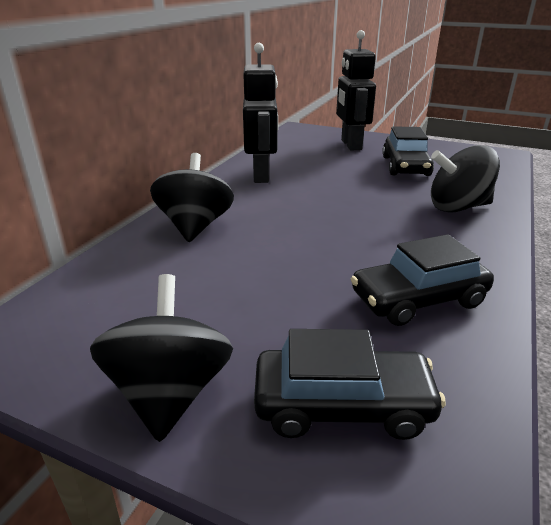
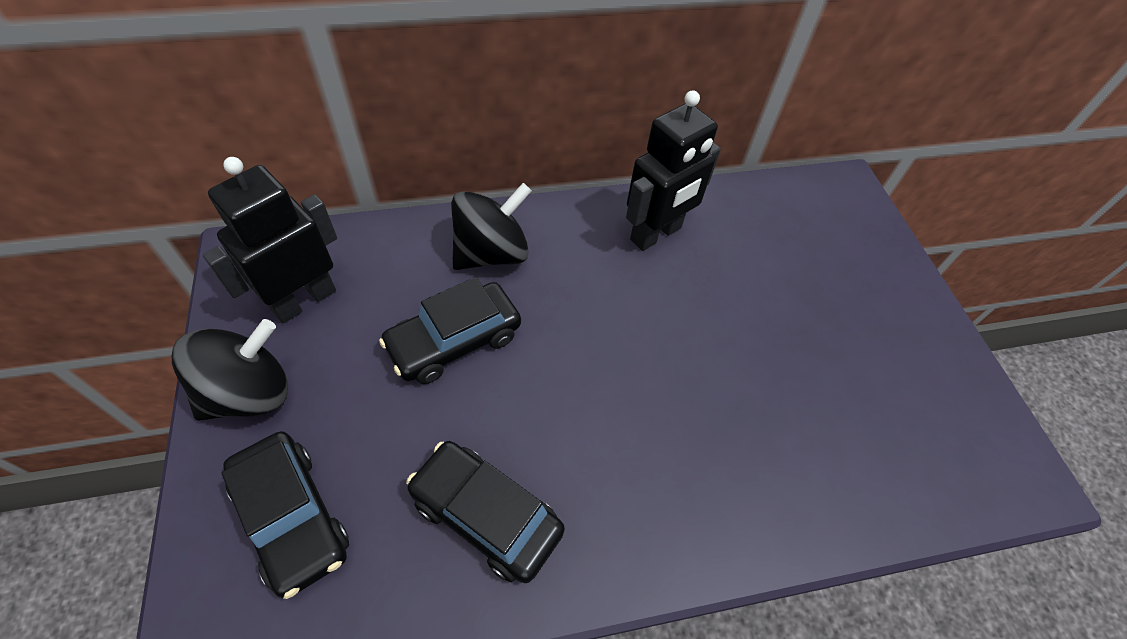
camera: 50 degrees right, 25 degrees up
(350, 145) = (848, 269): black robot -> black robot (304, 300)
(405, 166) = (835, 366): black car -> black car (454, 341)
(457, 207) = (751, 479): black spinning top -> none

